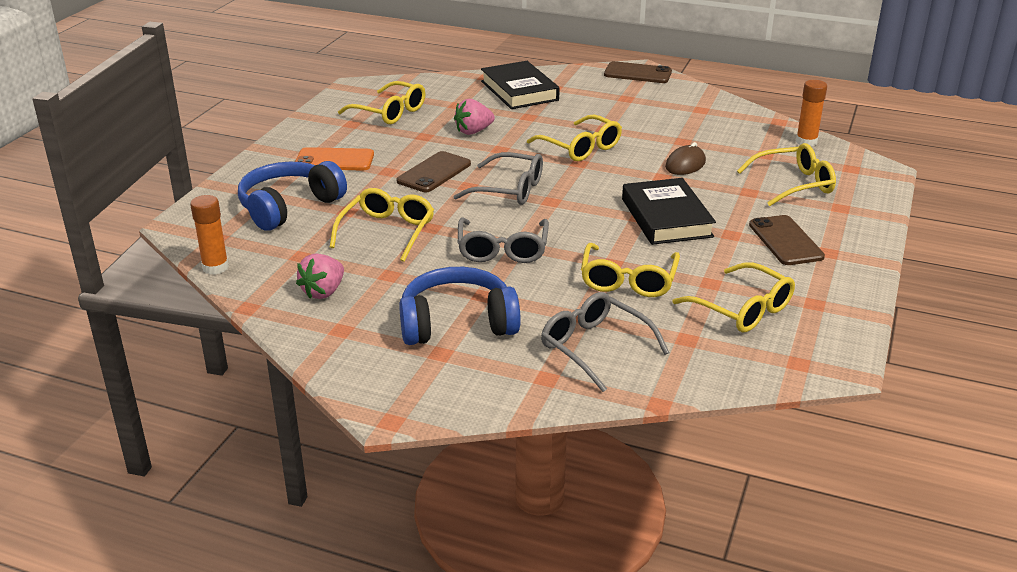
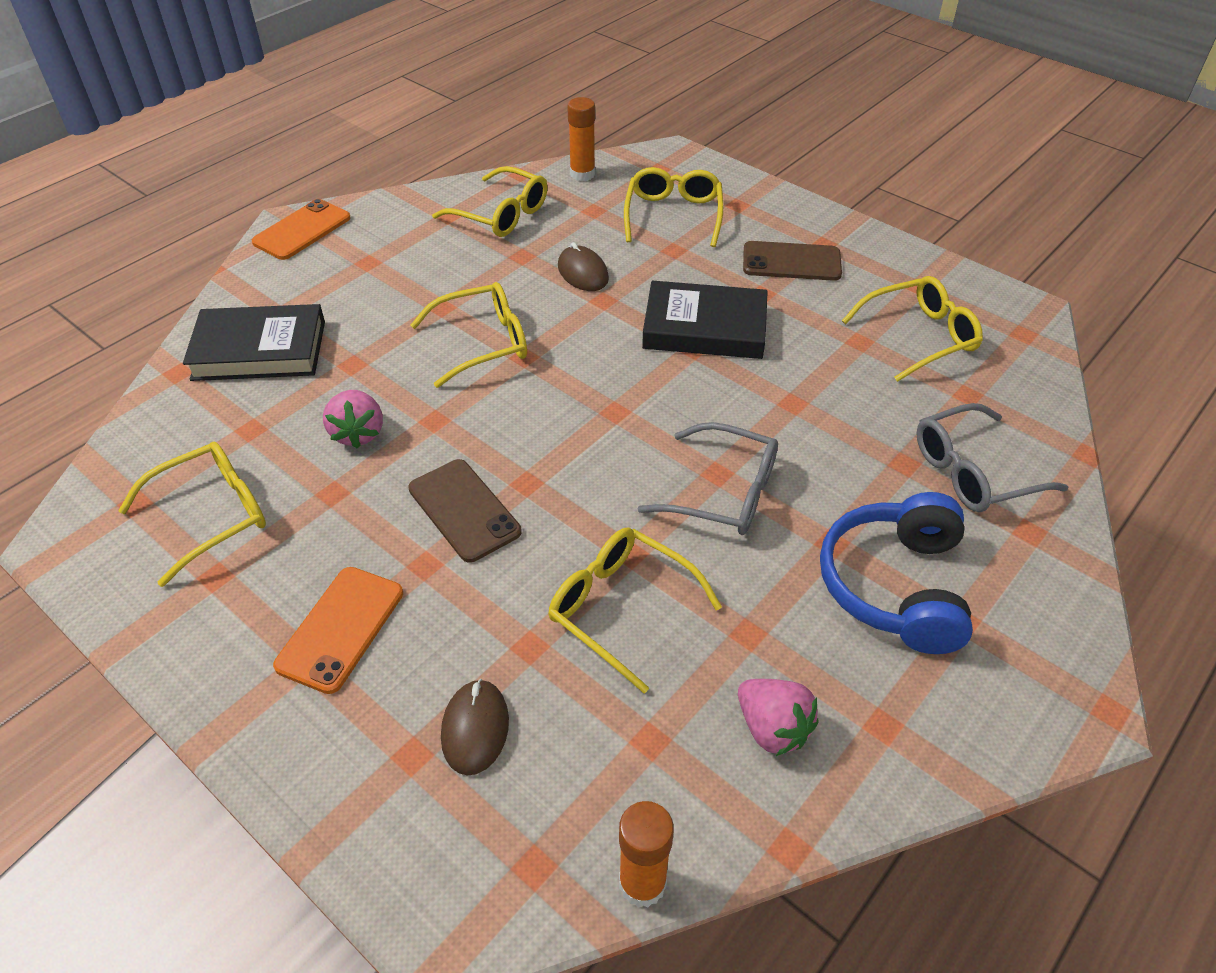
camera: 70 degrees left, 15 degrees up
(289, 207) = (475, 729): blue headphones -> brown mouse
(509, 190) = (563, 442): grey glasses -> none
(628, 280) = (837, 402): yellow glasses -> yellow glasses (501, 214)
(637, 73) = (302, 230): brown phone -> orange phone

